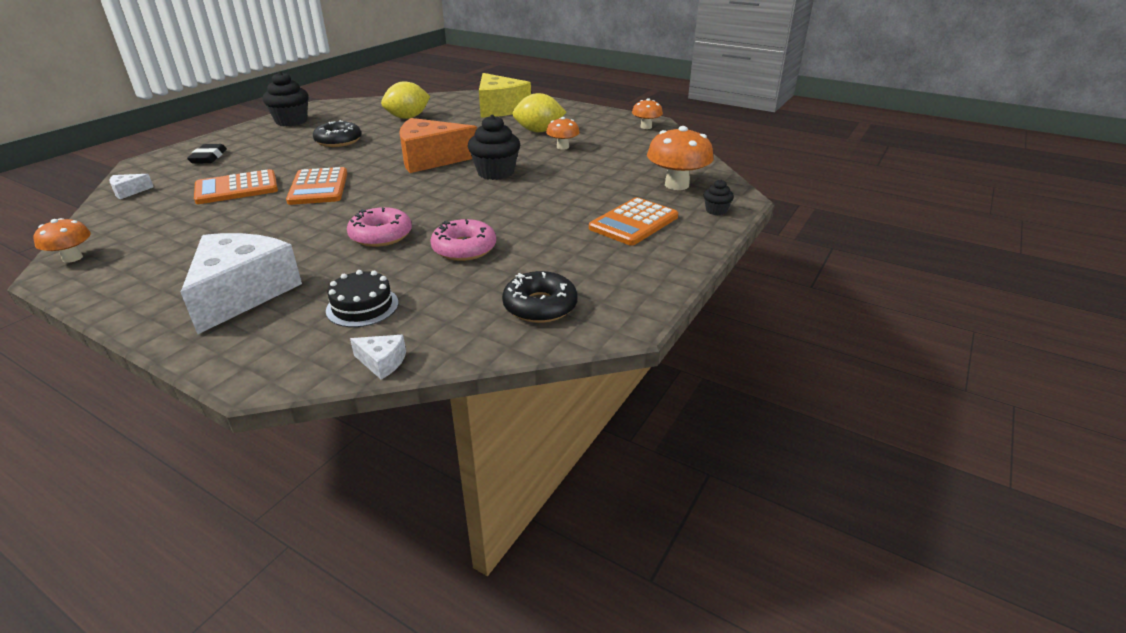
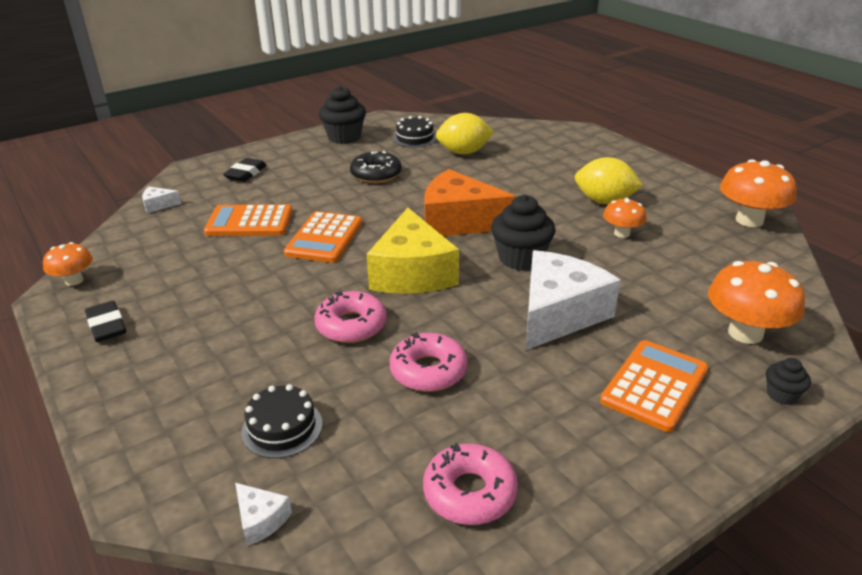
camera: 25 degrees right, 0 degrees up
(136, 281) = (107, 325): none -> black eraser
(242, 293) = (184, 371): white cheese -> white cheese (558, 314)
(358, 114) = (415, 138): none -> black cake
(500, 109) = (574, 156): yellow cheese -> yellow cheese (412, 273)
(540, 306) = (469, 492): black donut -> pink donut
(634, 222) = (654, 385): orange calculator -> orange calculator turned 150 degrees clockwise
(646, 127) = (749, 220): orange mushroom -> orange mushroom, size x1.72

